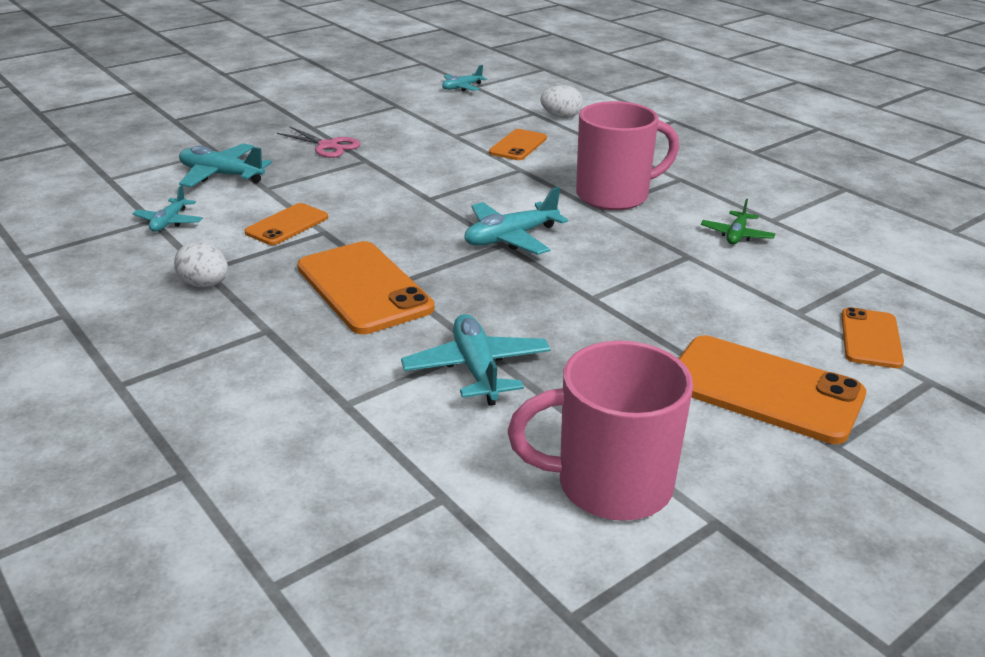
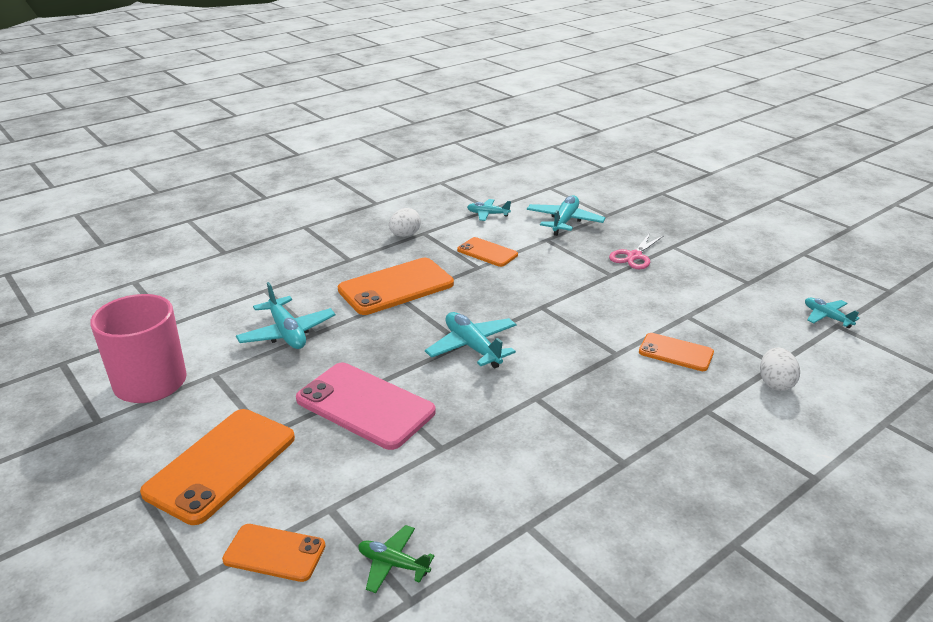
camera: 90 degrees right, 0 degrees up
(477, 369) = (287, 333): turquoise plane -> turquoise plane turned 75 degrees clockwise
(615, 195) = (568, 410): pink mug -> none
(631, 300) = (365, 406): none -> pink phone
(736, 235) = (486, 489): green plane -> green plane (393, 564)

